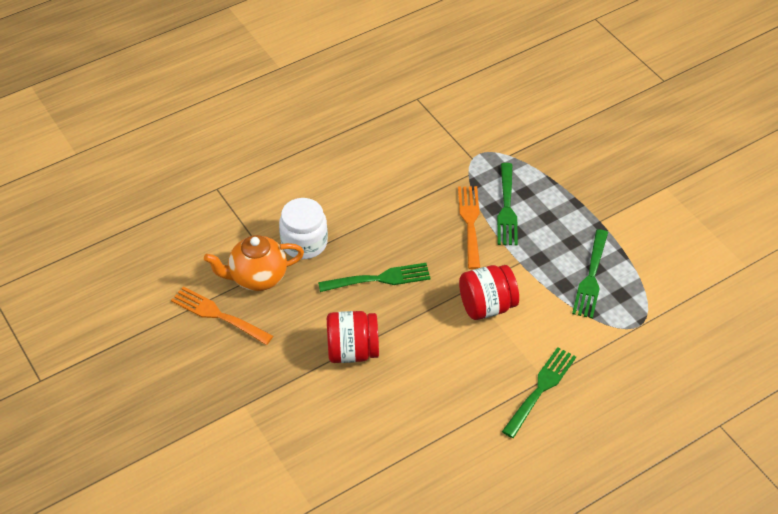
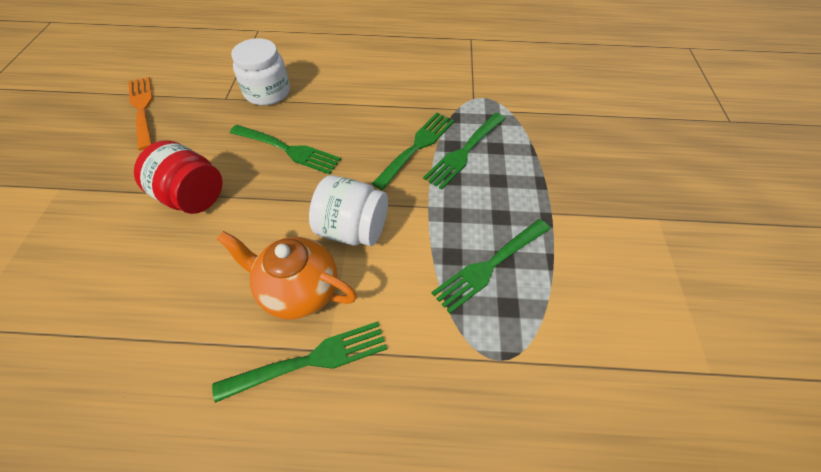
camera: 35 degrees right, 5 degrees up
(257, 277) = (203, 98): orange teapot -> orange teapot (299, 291)
(470, 223) = (417, 147): orange fork -> green fork
(487, 306) = (352, 229): red jar -> white jar

